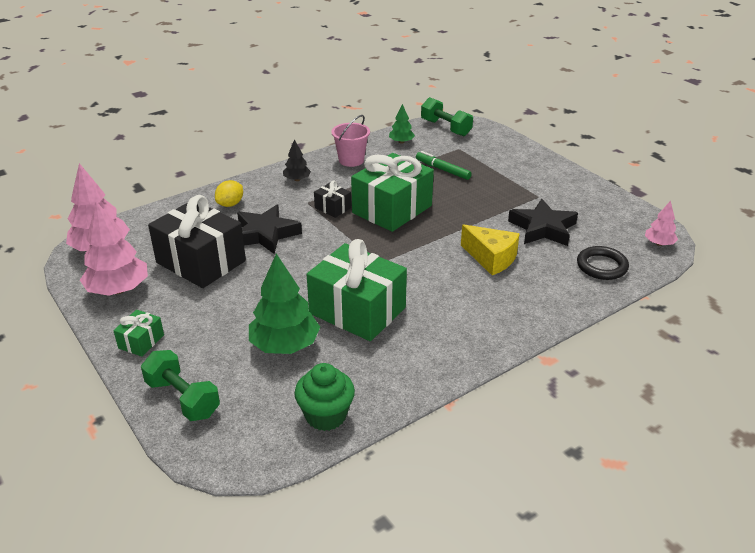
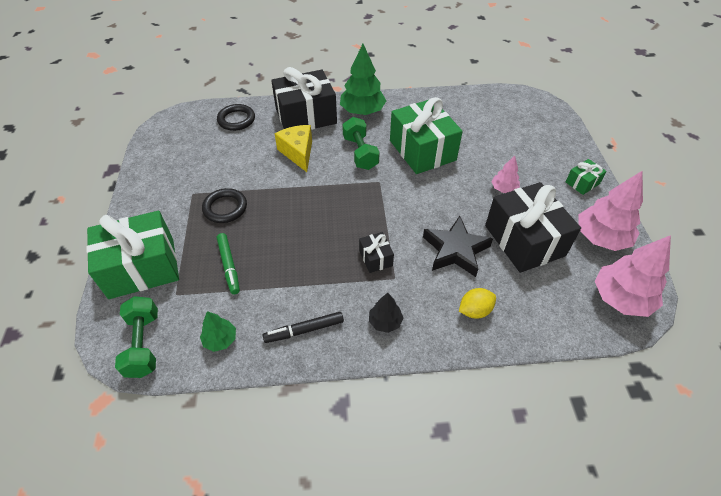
camera: 150 degrees left, 15 degrees up
(183, 398) = (557, 136): green dumbbell -> green dumbbell (360, 153)
(285, 345) = (483, 145): green tree -> green tree (362, 111)
(326, 415) = (478, 101): green cupcake -> none
(351, 160) = (304, 330): pink bucket -> black marker
(392, 209) = (324, 232): green gift -> green gift (142, 268)
(495, 197) = (225, 208): none -> black ring
(533, 299) = (306, 116): none -> black gift
(542, 228) = (232, 162): black star -> none
(659, 243) = (177, 120): pink tree -> pink tree (503, 189)

